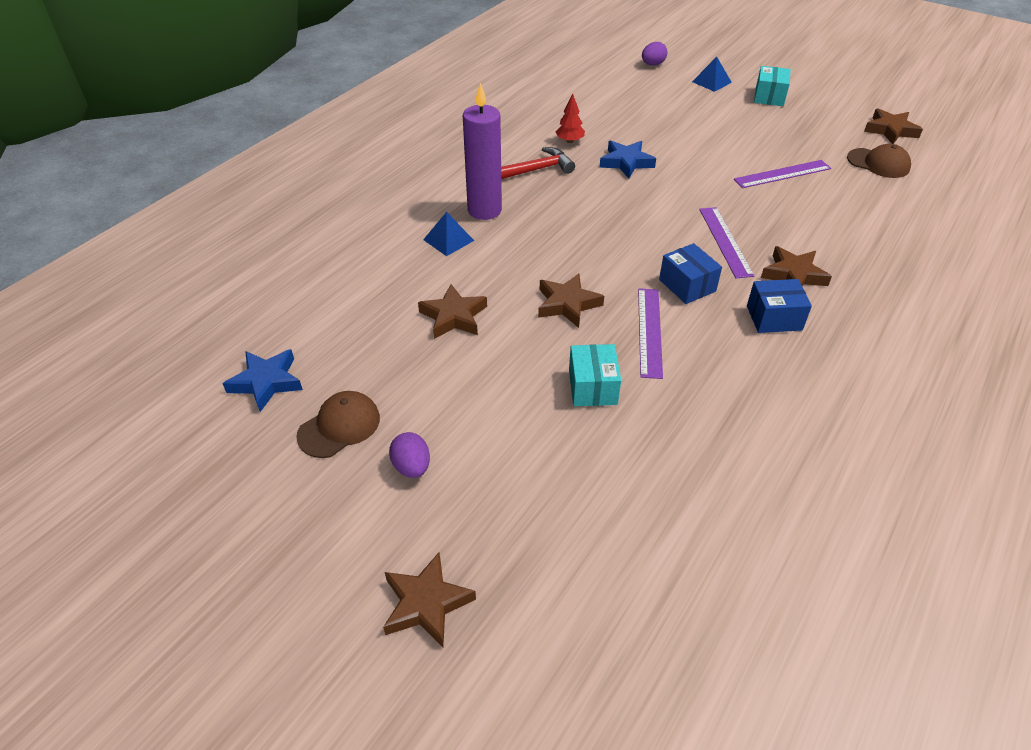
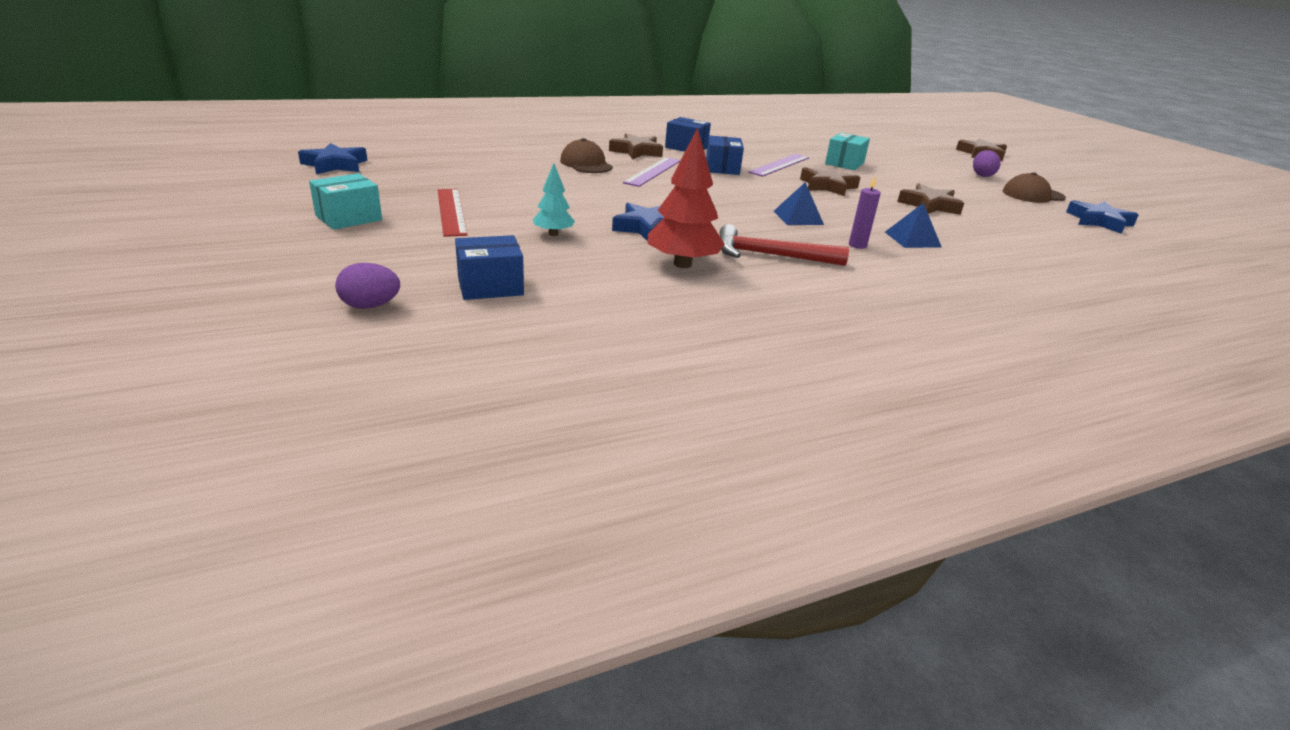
camera: 150 degrees left, 15 degrees down
(484, 210) = (857, 245): purple candle -> purple candle, size x0.44
(569, 141) = (682, 264): red tree -> red tree, size x1.75
(630, 90) = (490, 286): none -> blue box
(663, 132) = (553, 234): none -> turquoise tree
(711, 82) = (361, 254): blue pyramid -> blue pyramid (798, 217)
(742, 124) = (451, 211): none -> red ruler
(782, 174) = (515, 178): purple ruler -> none
(878, 163) = (418, 158): brown cap -> brown cap (586, 164)
(890, 130) = (335, 165): brown star -> blue star

